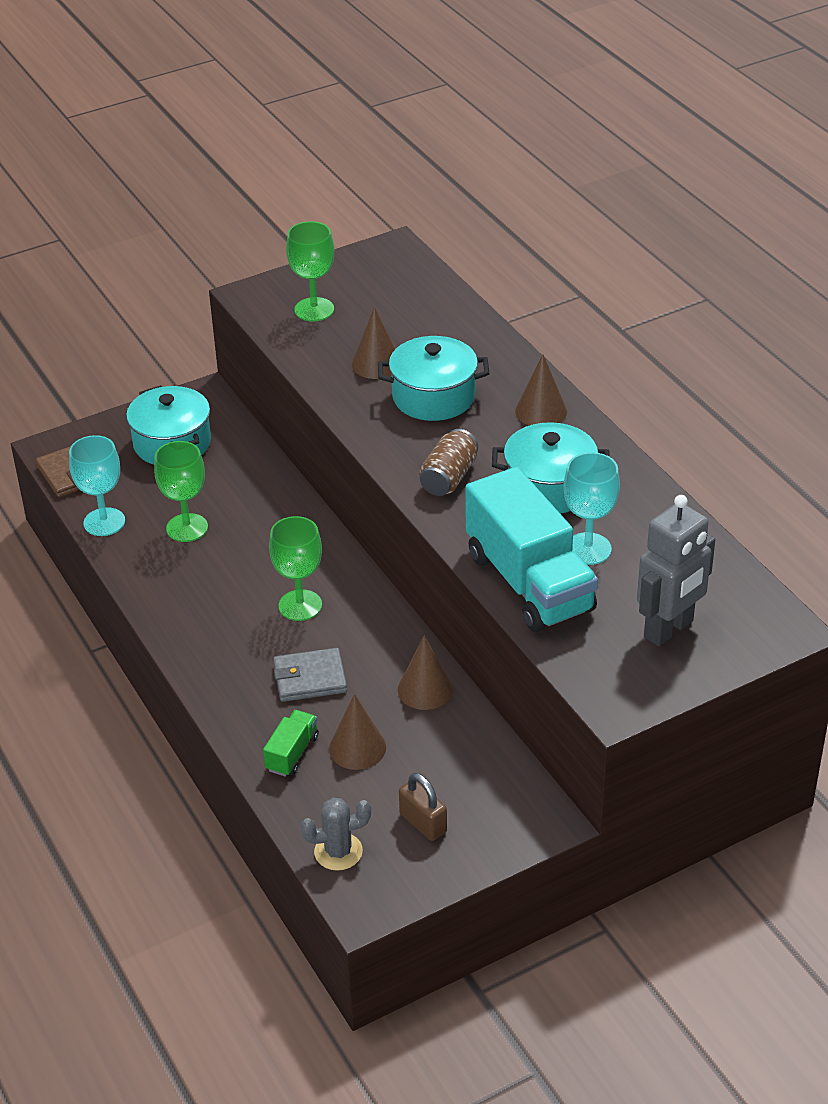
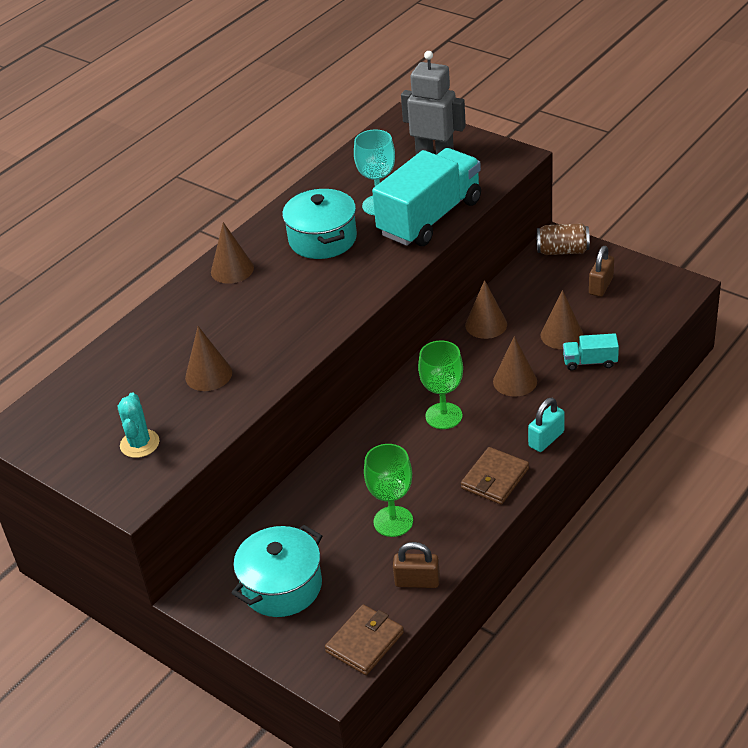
camera: 110 degrees left, 0 degrees up
(104, 522) = (417, 581): turquoise goblet -> brown padlock
(181, 612) = (495, 478): none -> brown wallet
(203, 669) = (546, 439): none -> turquoise padlock
(292, 753) = (590, 362): green truck -> turquoise truck
(310, 678) = (515, 381): grey wallet -> brown cone
(314, 309) = (139, 444): green goblet -> turquoise cactus
(338, 852) = (652, 311): grey cactus -> none
(433, 397) = (240, 327): turquoise pot -> none
(448, 478) = (340, 287): brown can -> brown can (562, 251)

